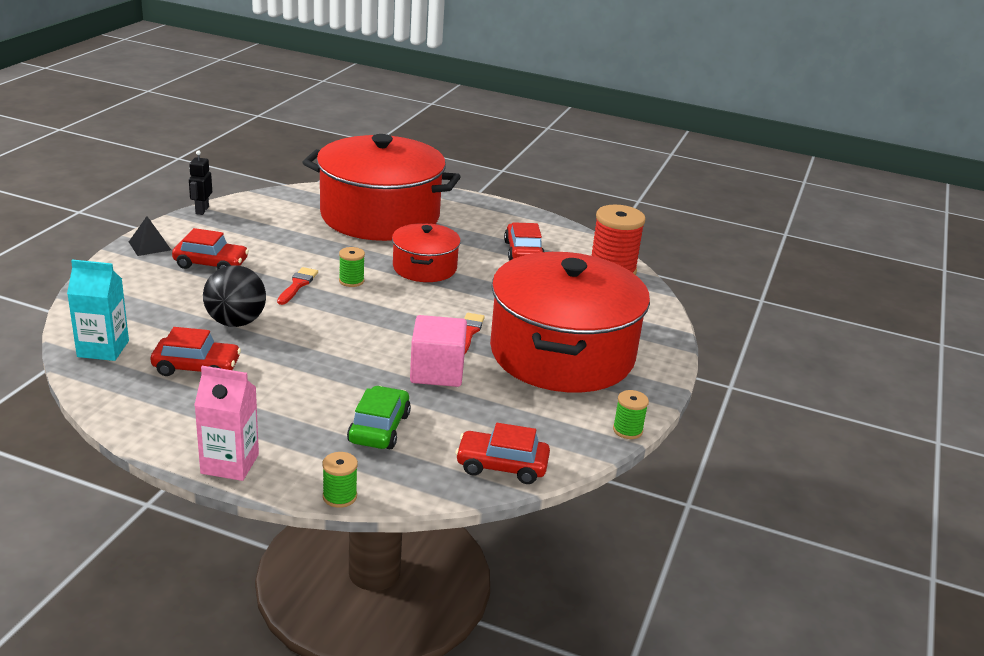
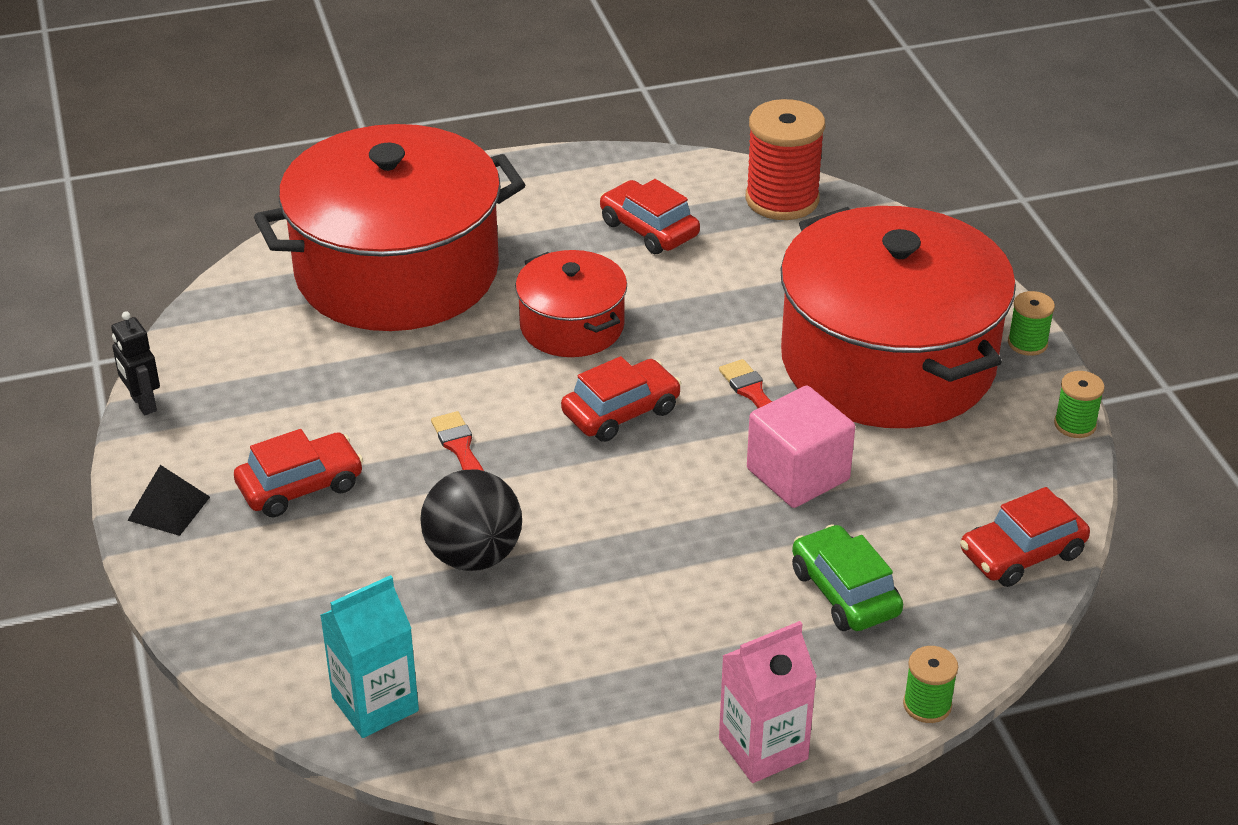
camera: 35 degrees left, 10 degrees up
(197, 367) = (530, 651): red car -> red car (621, 412)
(351, 281) = (516, 402): green spool -> green spool (1027, 343)

